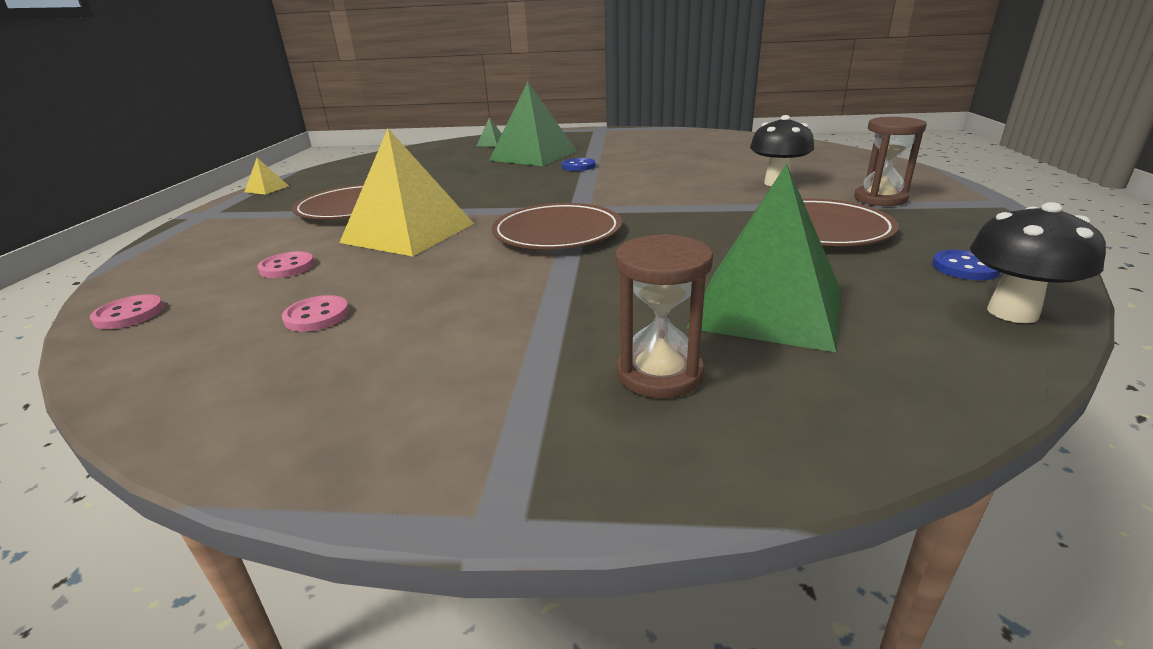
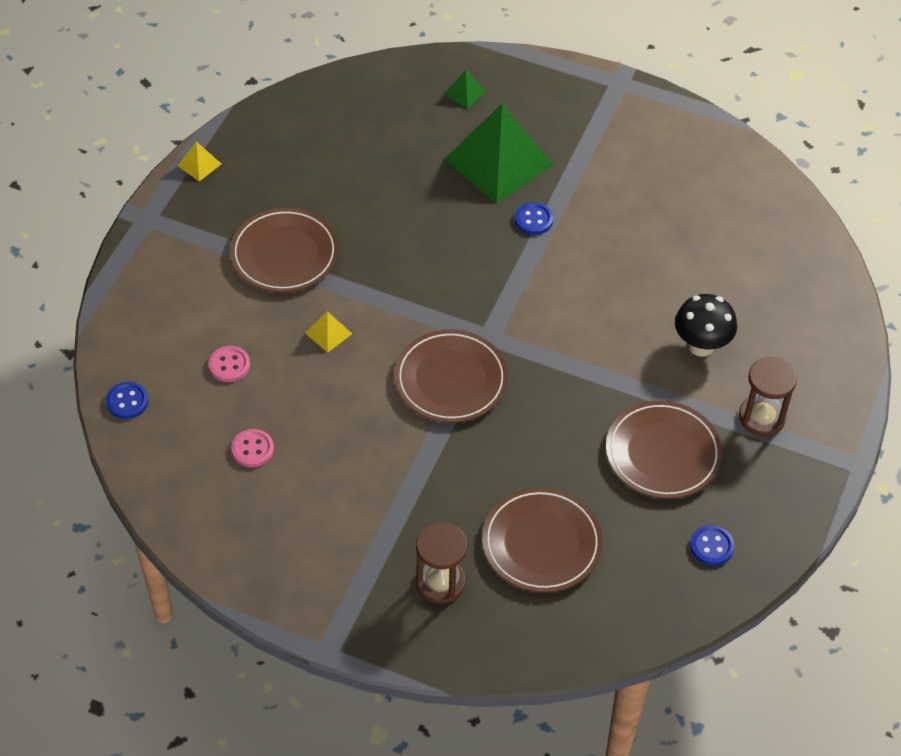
camera: 15 degrees right, 25 degrees up
(129, 314) = (127, 401): pink button -> blue button
(408, 232) = (328, 333): yellow pyramid -> yellow pyramid, size x0.41
(766, 307) = (541, 543): green pyramid -> brown plate
(1012, 312) = (684, 602): black mushroom -> none

